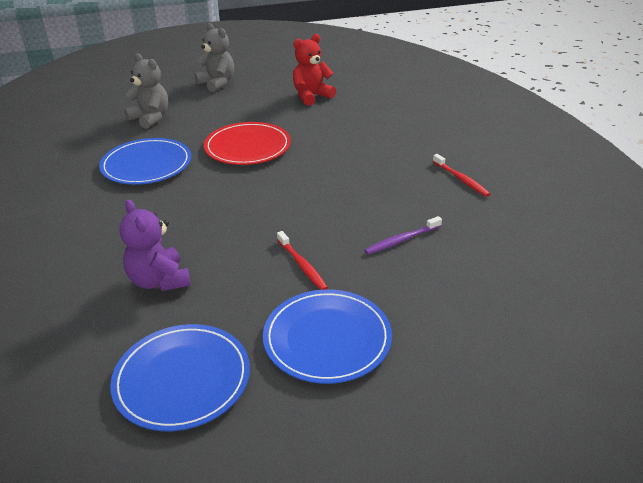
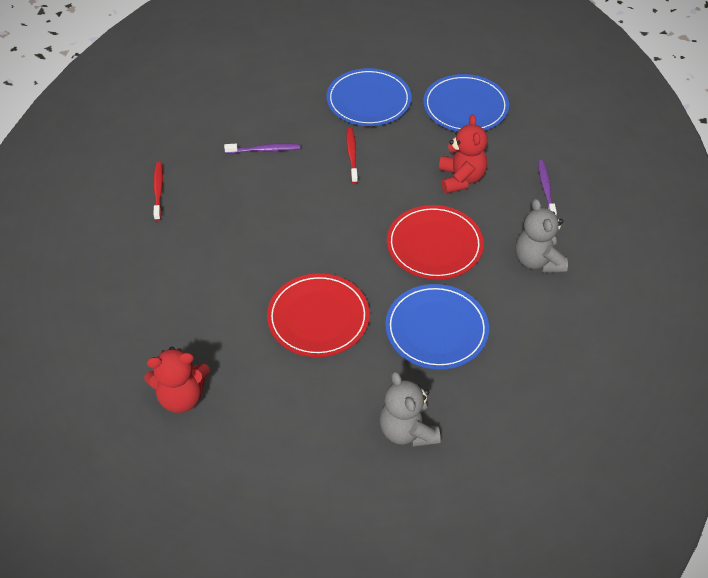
camera: 155 degrees left, 15 degrees up
(48, 302) = (546, 189): none -> purple toothbrush
(159, 281) = (461, 179): purple teddy bear -> red teddy bear
(169, 214) = (434, 245): none -> red plate
(217, 83) = (283, 495): grey teddy bear -> grey teddy bear (537, 261)

